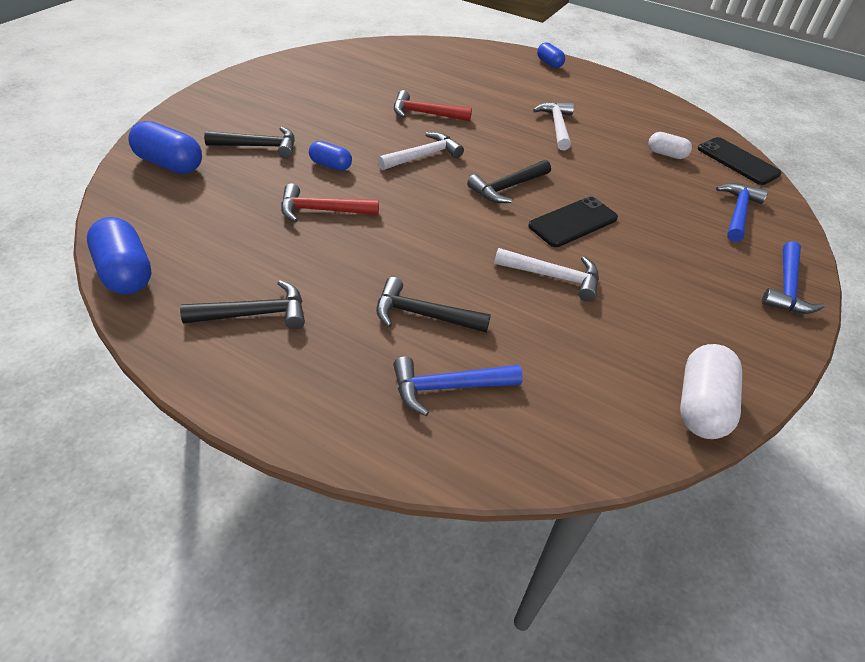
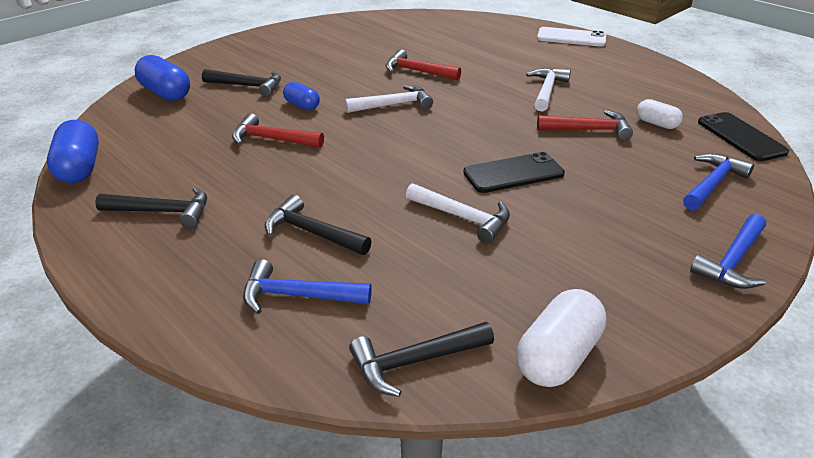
camera: 20 degrees right, 10 degrees down
(507, 187) = (462, 137): black hammer -> black hammer (415, 361)
(549, 63) = (571, 38): blue capsule -> white phone
(614, 167) = (589, 130): none -> red hammer

